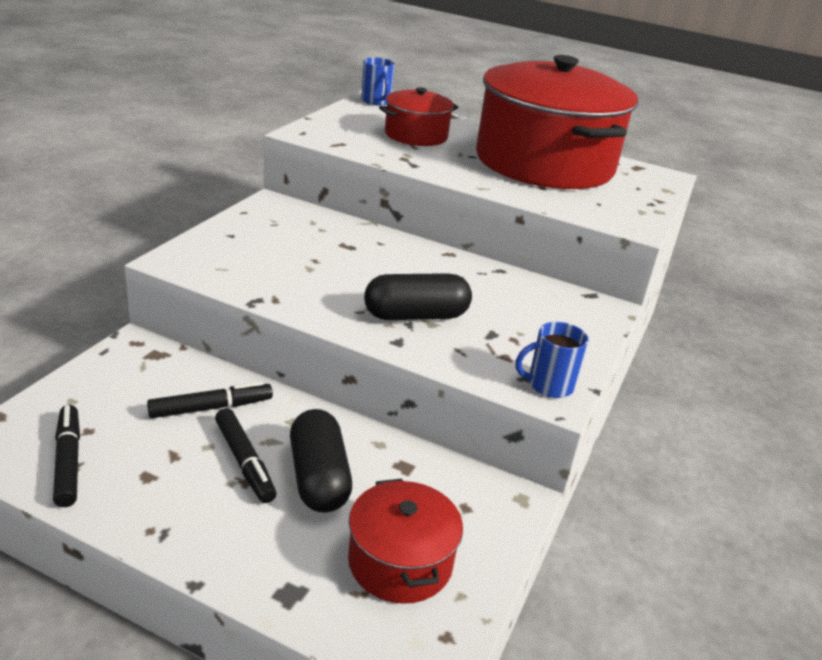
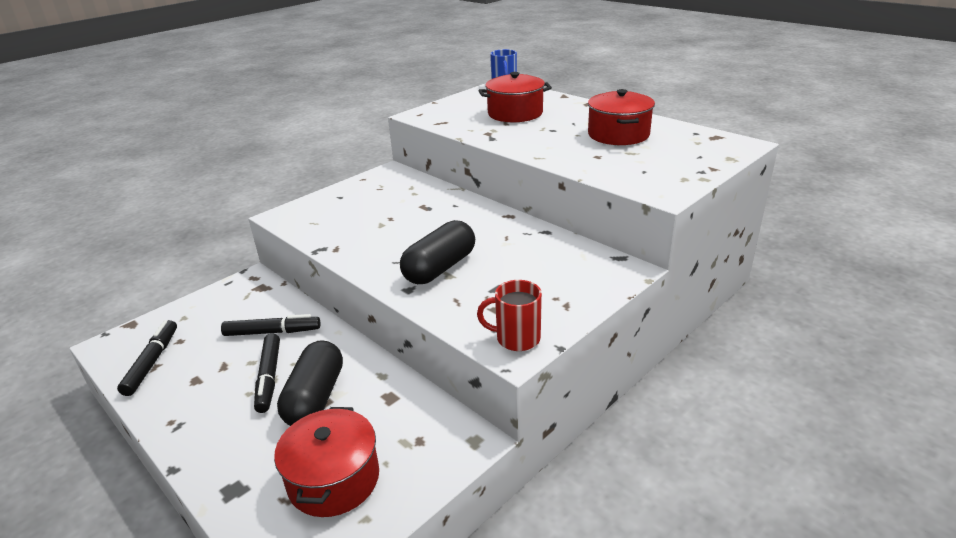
camera: 25 degrees right, 0 degrees up
(416, 315) = (440, 268): black capsule -> black capsule turned 60 degrees counterclockwise
(544, 163) = (618, 134): red pot -> red pot, size x0.47
(549, 385) = (516, 338): blue mug -> red mug

